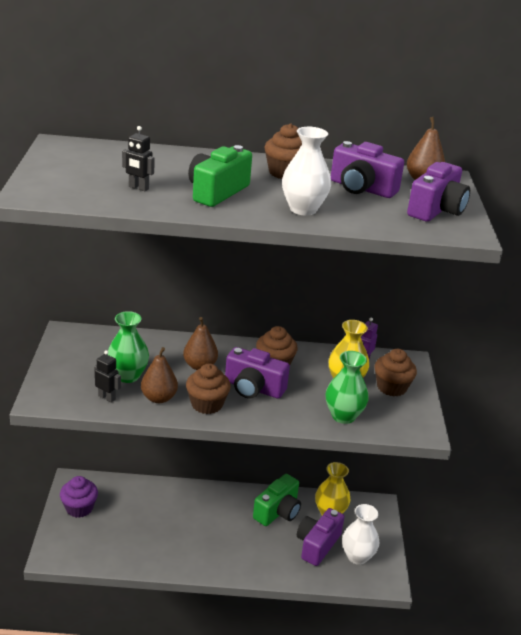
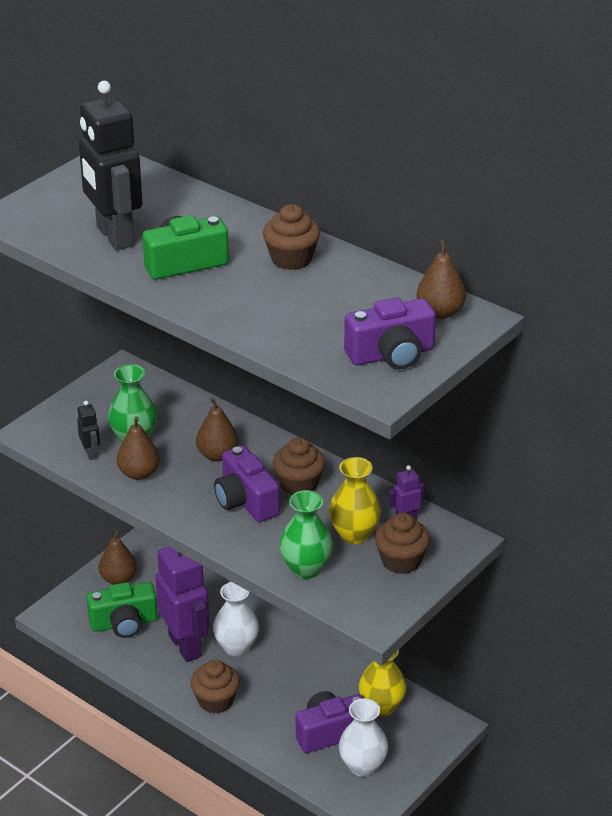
camera: 40 degrees right, 5 degrees up
(79, 508) = (118, 579): purple cupcake -> brown pear
(138, 188) = (114, 236): black robot -> black robot, size x2.37
(170, 533) = (185, 646): none -> purple robot
(207, 404) = (178, 499): brown cupcake -> brown cupcake (216, 701)
(278, 511) = (322, 677): green camera -> green camera (124, 623)
(303, 209) = (243, 309): white vase -> white vase (236, 647)
(362, 188) = (348, 303): purple camera -> none

